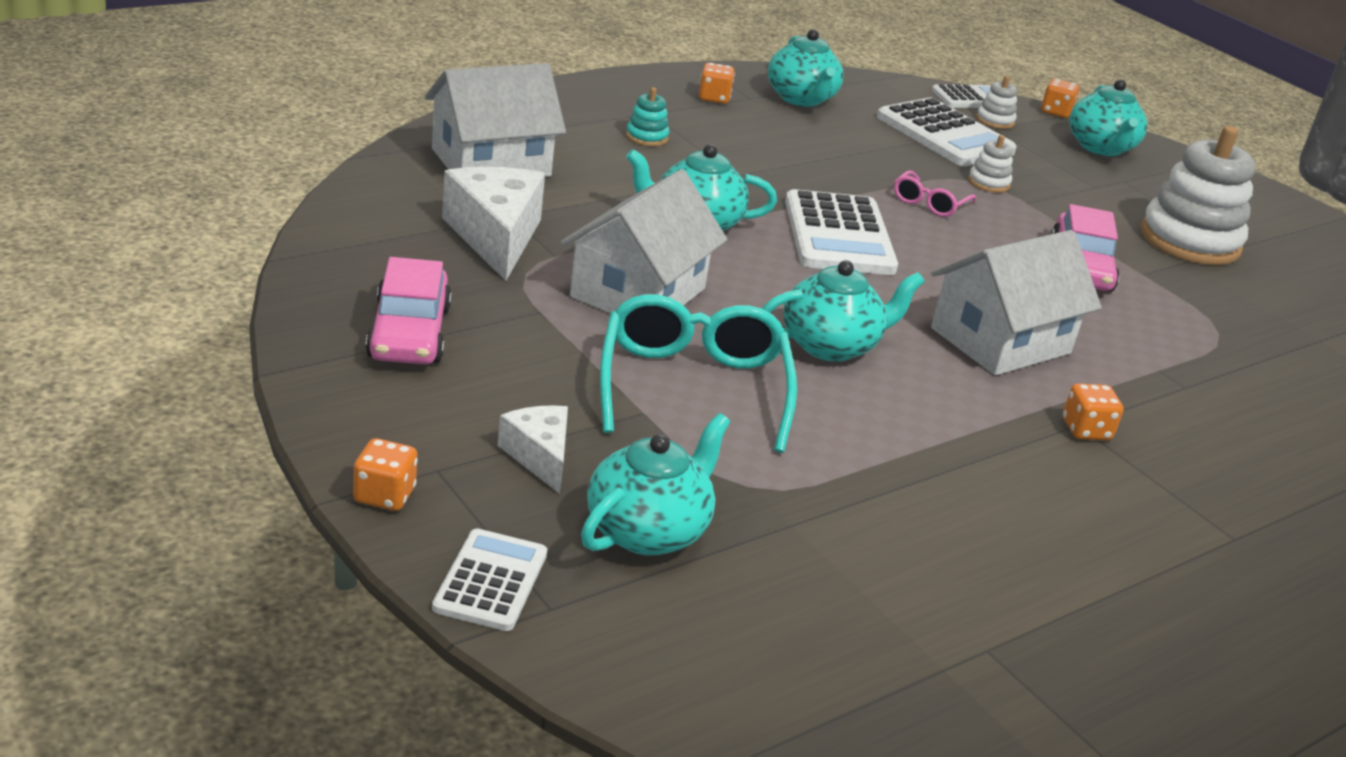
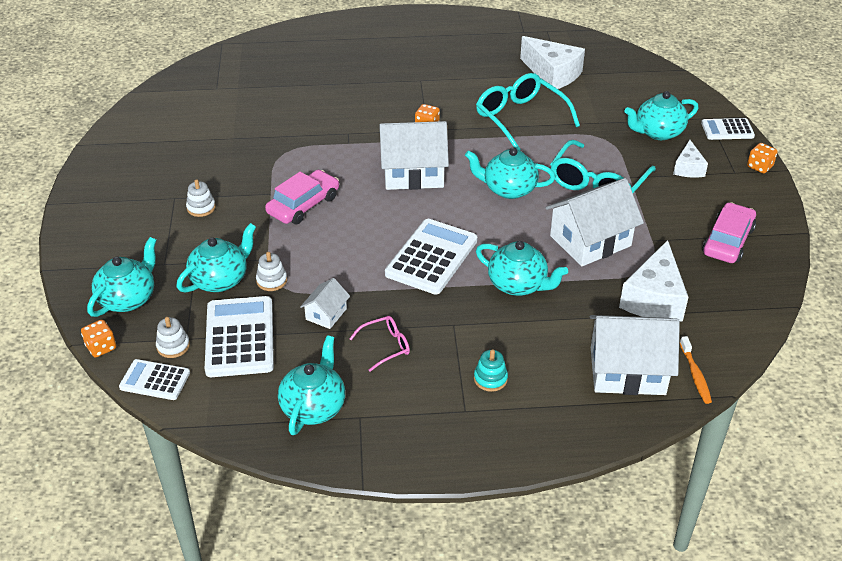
camera: 145 degrees left, 10 degrees up
(401, 169) = (695, 375): none -> orange toothbrush
(491, 581) = (727, 130): white calculator -> white calculator turned 45 degrees clockwise
(714, 98) = (393, 422): orange dice -> none
(887, 164) = (326, 314): none -> white house
(929, 203) = (339, 271): pink glasses -> pink glasses (386, 346)
(950, 493) = (520, 118): none -> turquoise glasses
(1005, 644) = (552, 74): none -> white cheese
(1042, 176) = (220, 279): none -> turquoise teapot
(1189, 241) = (201, 208): white stacking toy -> white stacking toy, size x0.44

